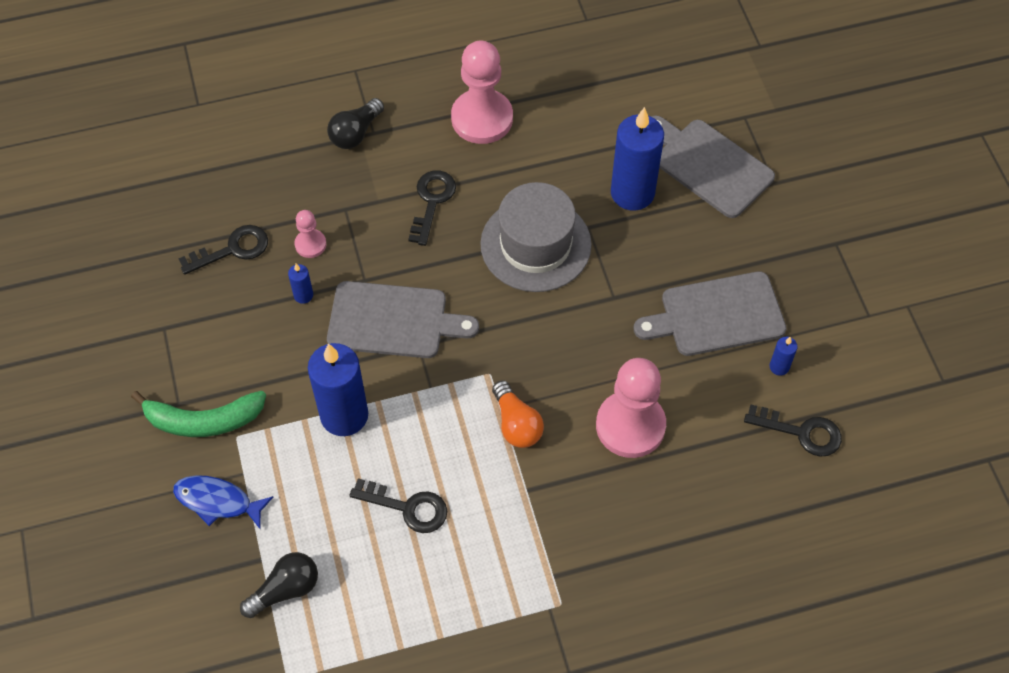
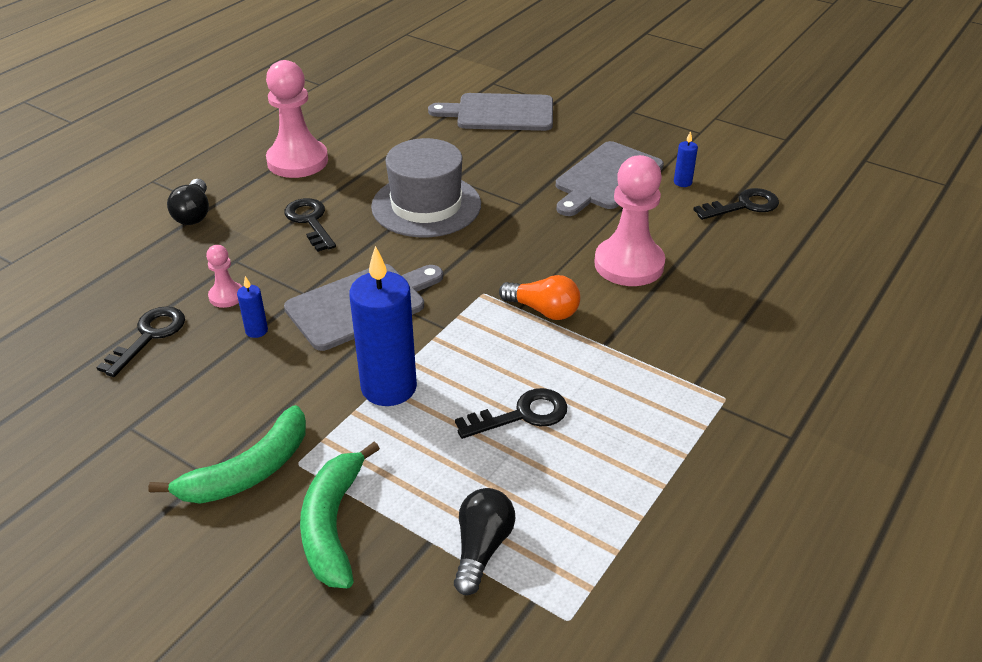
camera: 40 degrees left, 20 degrees down
(218, 501) = (333, 524): blue fish -> green banana
(632, 193) = (464, 148): blue candle -> none

